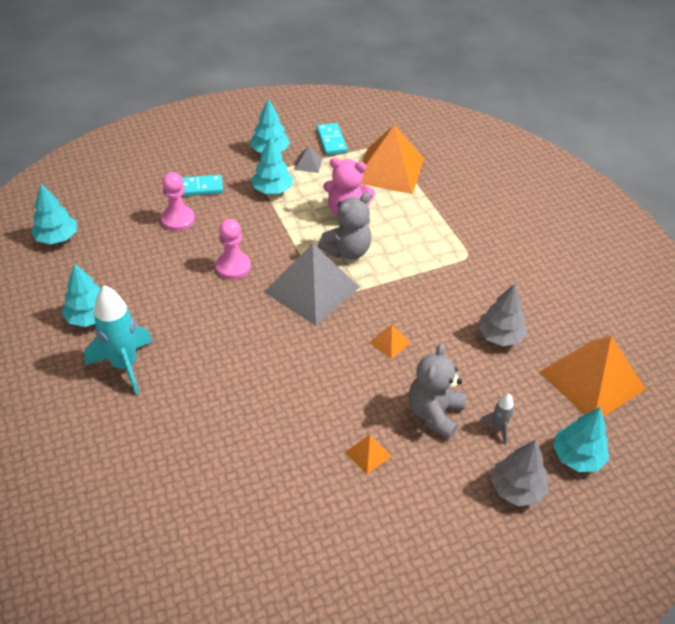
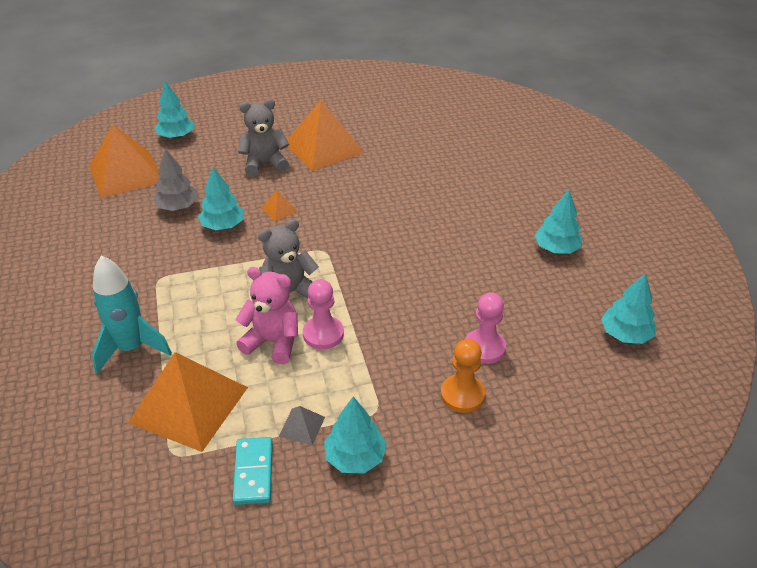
camera: 170 degrees left, 5 degrees down
(125, 366) = (512, 210): turquoise rocket -> turquoise rocket (131, 348)
(198, 188) = (462, 395): turquoise domino -> orange pawn
(233, 267) = (417, 285): pink pawn -> pink pawn (323, 334)
(272, 190) = (361, 383): turquoise tree -> turquoise tree (223, 226)
(312, 289) = (337, 257): grey pyramid -> none
(368, 454) = (323, 147): orange pyramid -> orange pyramid, size x2.43
(434, 413) = (265, 164): grey teddy bear -> grey teddy bear turned 135 degrees counterclockwise
(498, 428) = (221, 153): grey rocket -> none
(516, 489) = (230, 126): grey tree -> none

